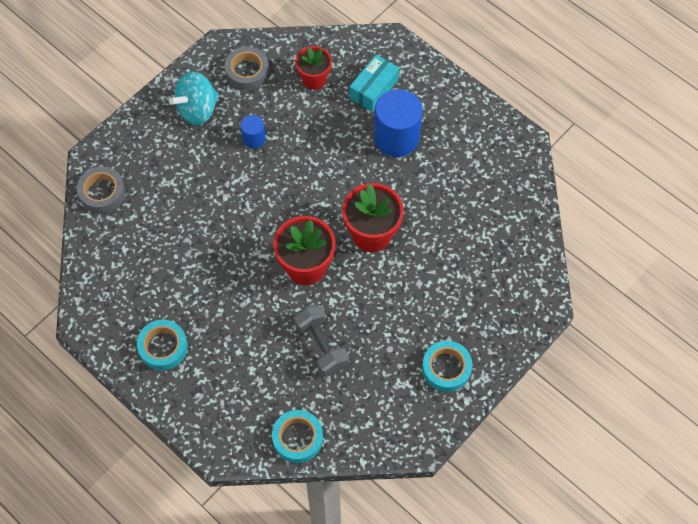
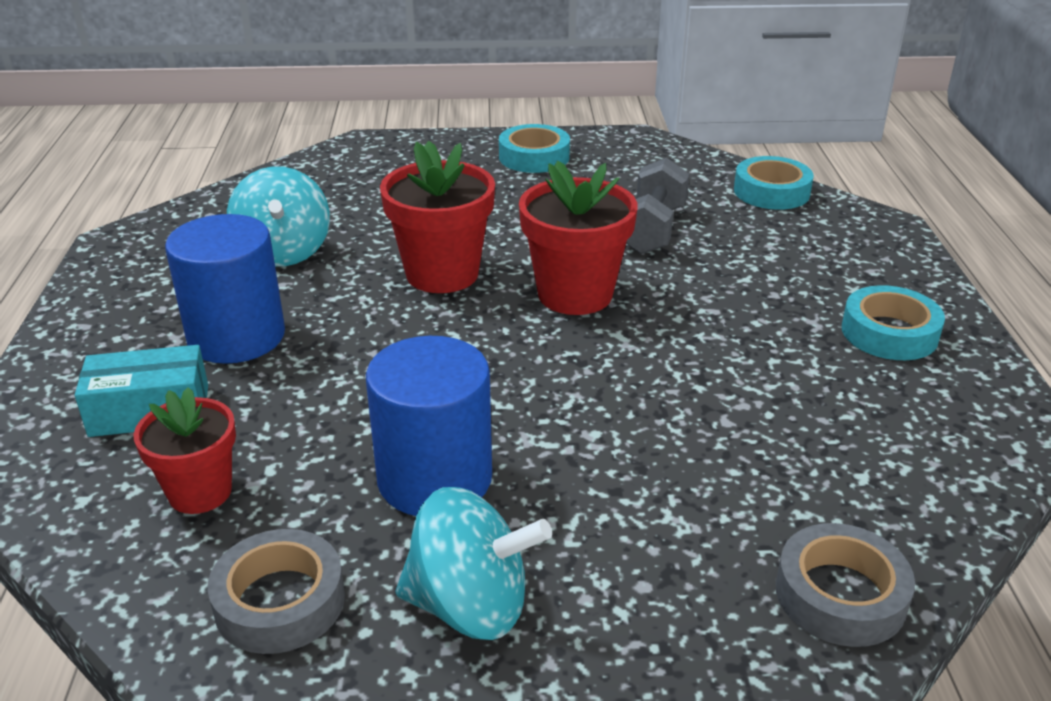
camera: 135 degrees left, 30 degrees down
(254, 138) = (435, 479): blue cylinder -> blue cylinder, size x1.99
(450, 192) = (284, 252): none -> turquoise spinning top

